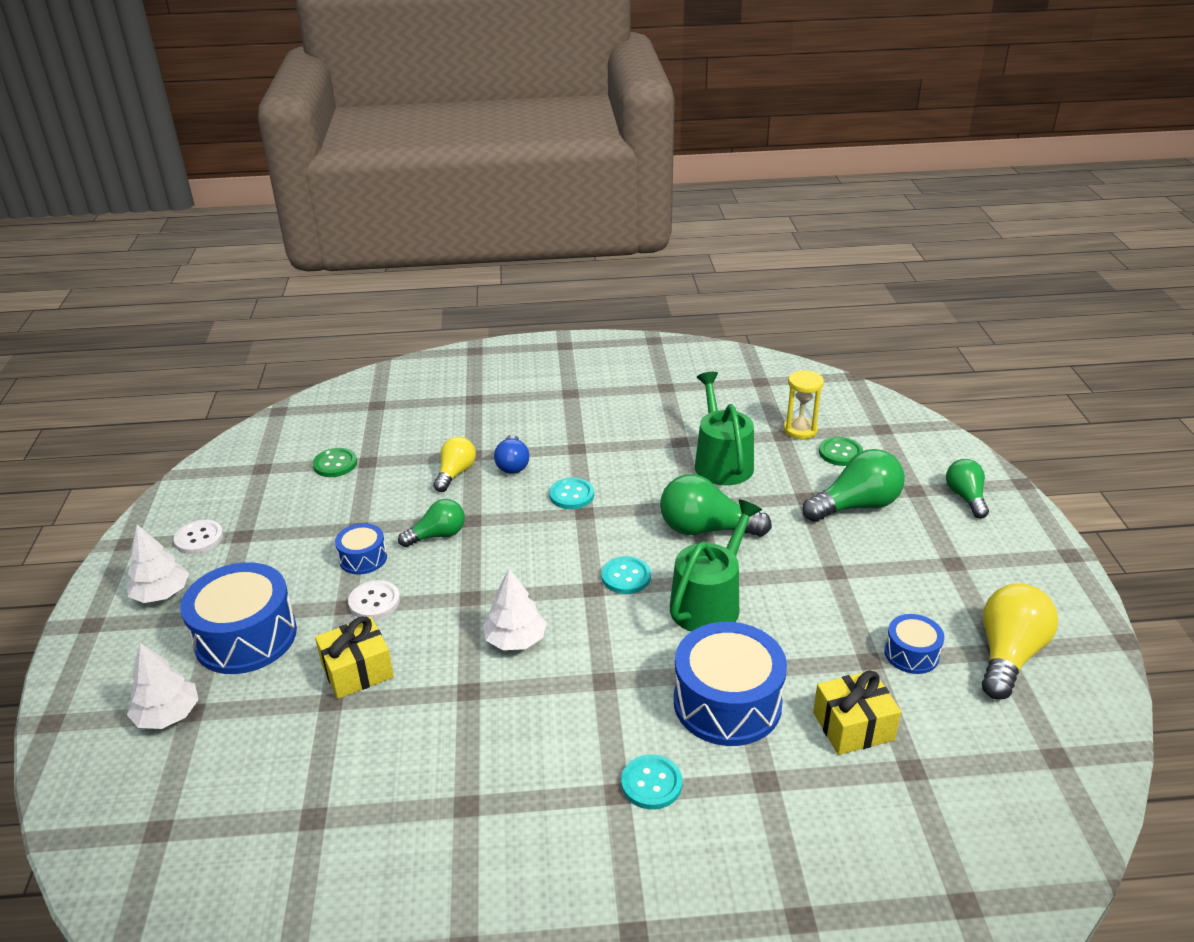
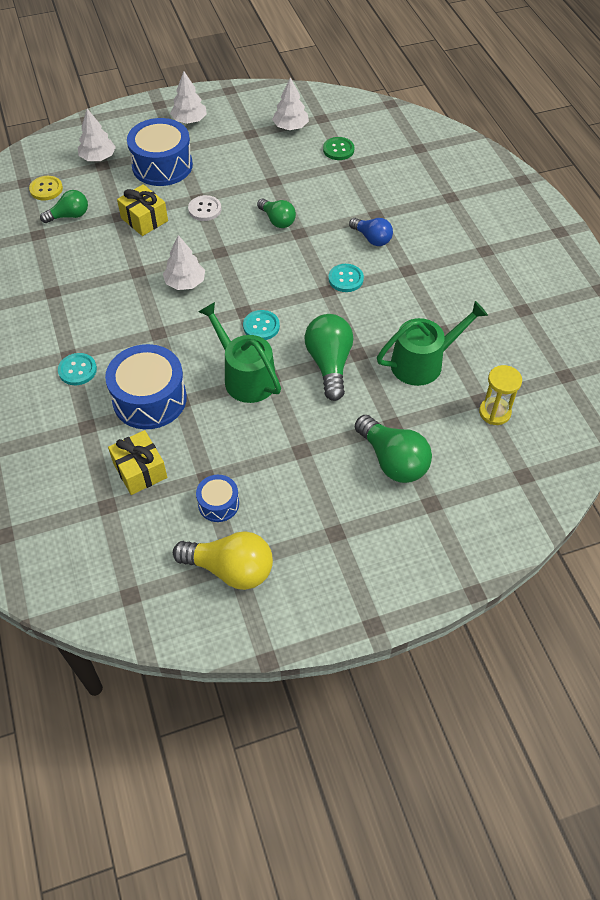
camera: 75 degrees right, 20 degrees up
(199, 538) = (242, 117): white button -> none
(200, 797) = (46, 189): none -> yellow button
(258, 497) = (290, 127): none -> white tree
(363, 558) = (244, 192): blue drum -> none
(455, 473) = (349, 211): yellow light bulb -> none
(512, 464) = (372, 238): blue light bulb -> blue light bulb turned 120 degrees counterclockwise
(709, 603) = (245, 377): green watering can -> green watering can turned 150 degrees counterclockwise
(840, 453) = (469, 445): green button -> none
(965, 497) = (434, 544): green light bulb -> green light bulb (69, 216)

